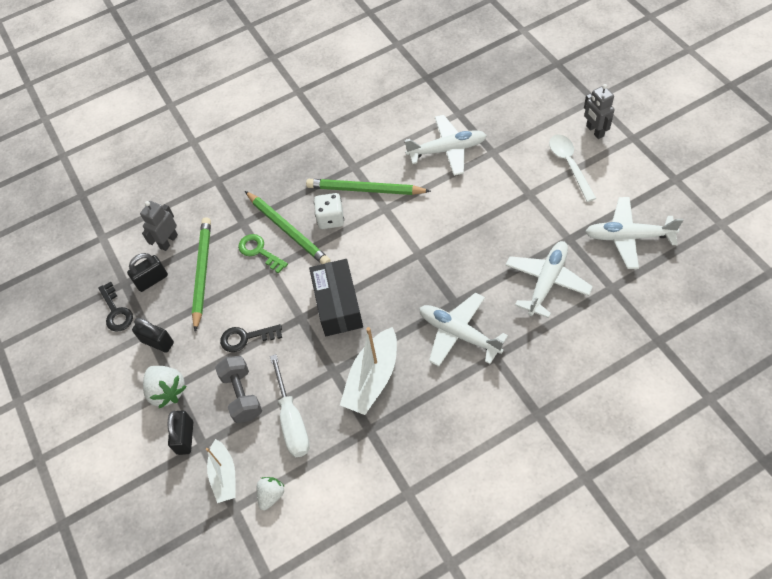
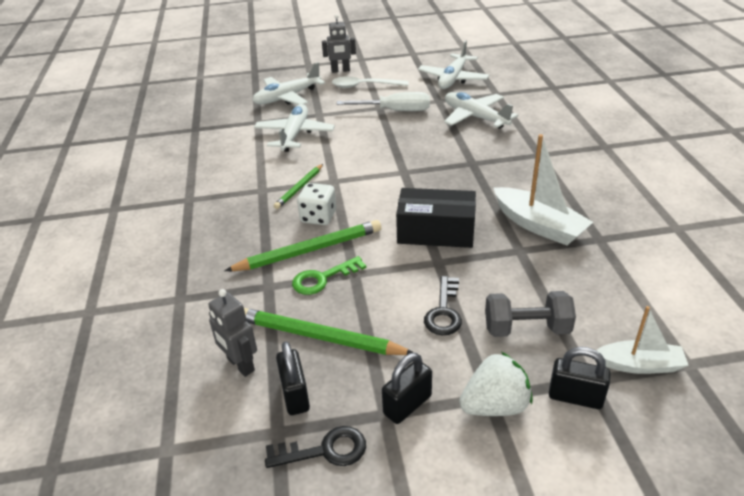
camera: 75 degrees left, 20 degrees down
(271, 495) = (671, 326): white strawberry -> none
(292, 421) = (574, 292): white screwdriver -> white screwdriver (395, 111)
(365, 190) = (299, 188): green pencil -> green pencil, size x0.59
(458, 333) = (507, 167): white plane -> white plane (287, 97)

